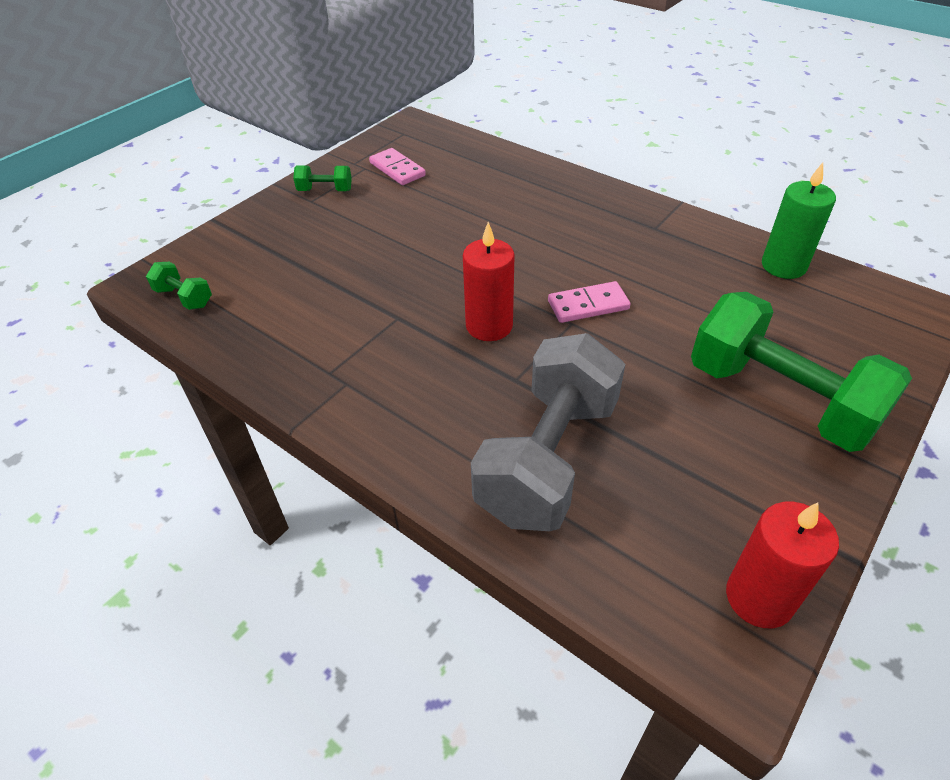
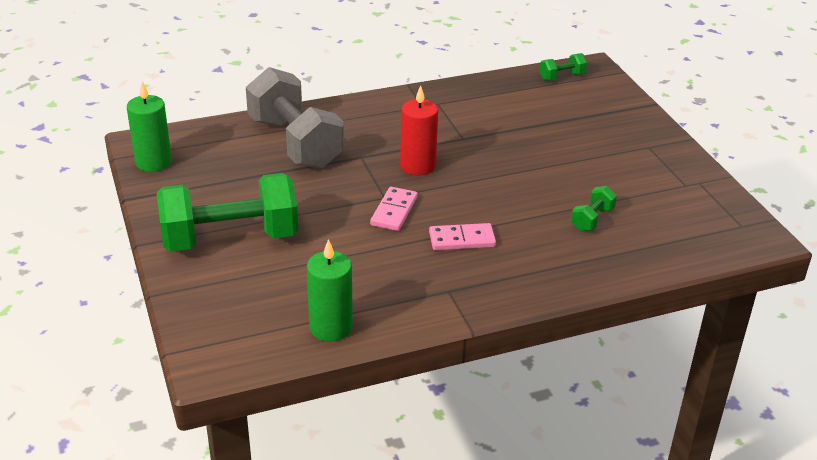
camera: 120 degrees right, 10 degrees down
(325, 190) = (659, 156): green dumbbell -> green dumbbell (592, 219)
(397, 169) = (668, 199): pink domino -> pink domino (462, 239)
(759, 598) = (153, 162): red candle -> green candle

